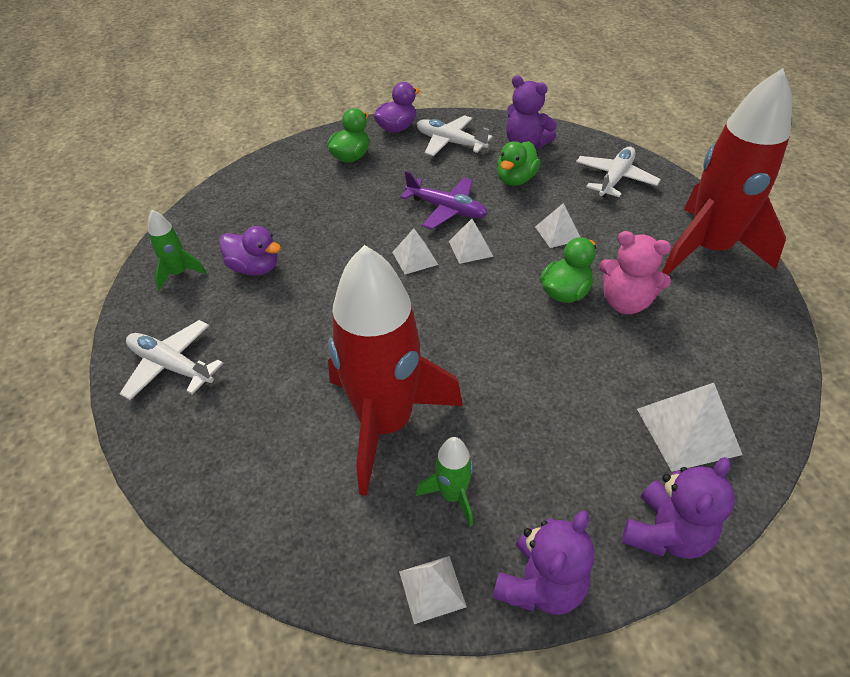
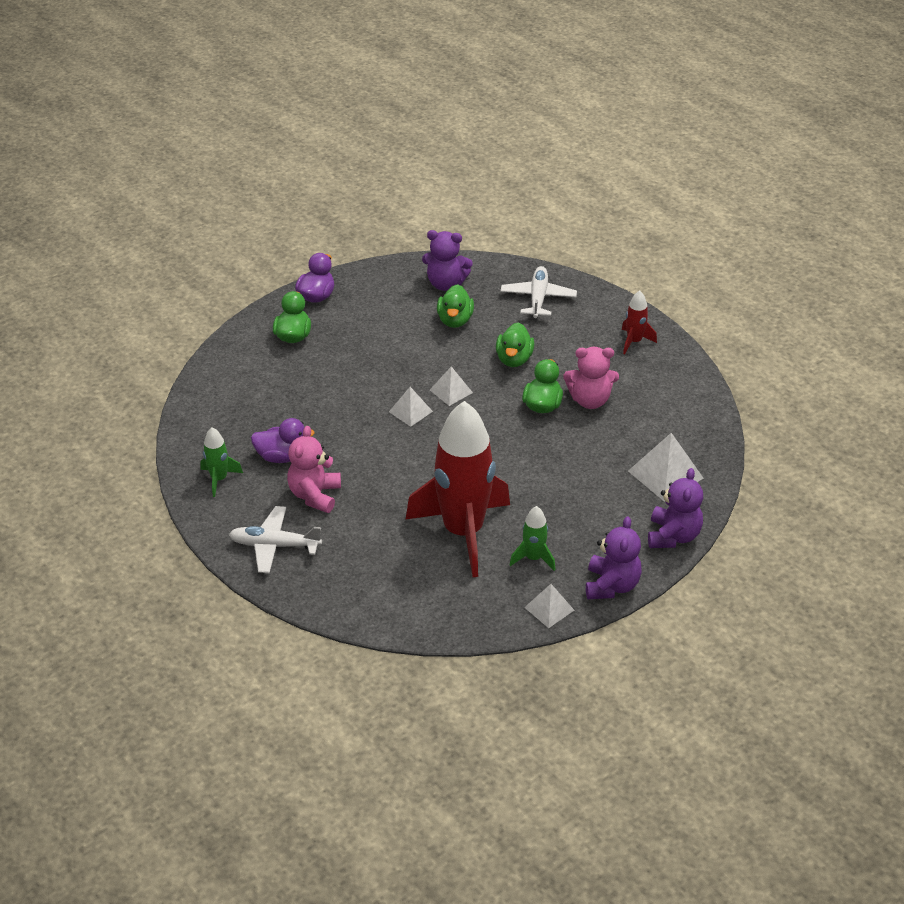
camera: 25 degrees left, 5 degrees down
(255, 320) = (315, 495): none -> pink teddy bear
(446, 209) = (411, 363): purple plane -> none
(450, 142) = (376, 299): white plane -> none
(558, 233) = (514, 359): white pyramid -> green duck
(707, 249) = (634, 341): red rocket -> red rocket, size x0.42

